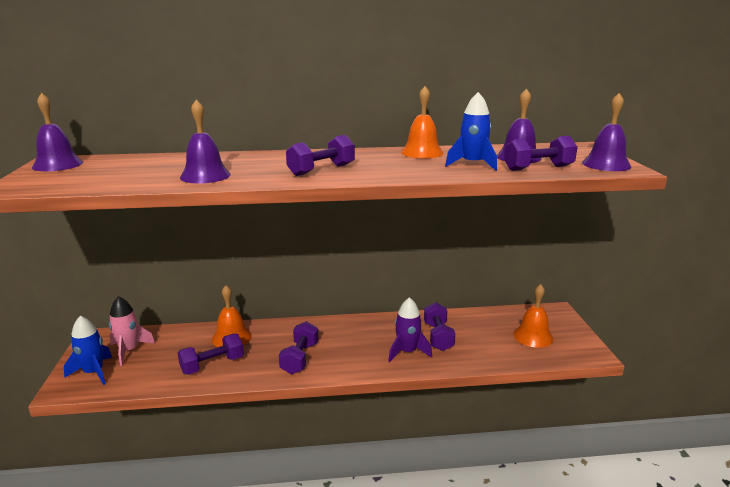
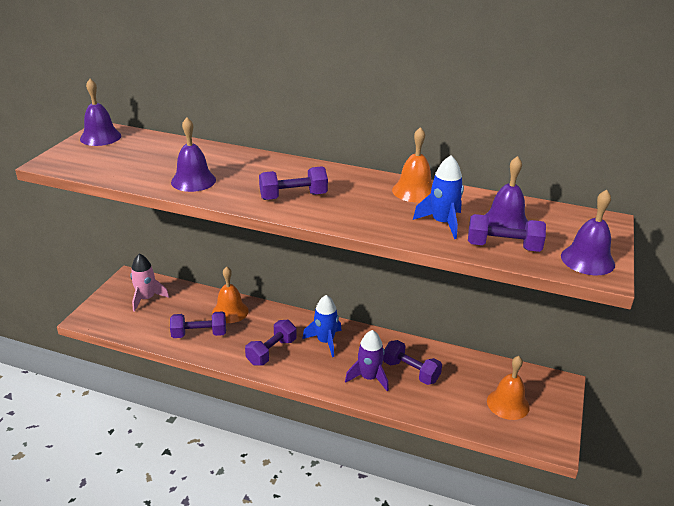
camera: 25 degrees right, 10 degrees up
(93, 372) = (112, 311): blue rocket -> blue rocket (325, 341)
(438, 336) = (411, 371): purple dumbbell -> purple dumbbell turned 75 degrees counterclockwise

